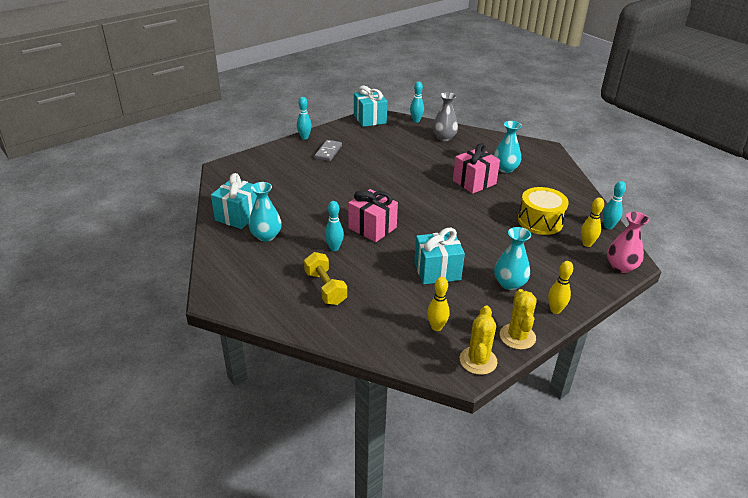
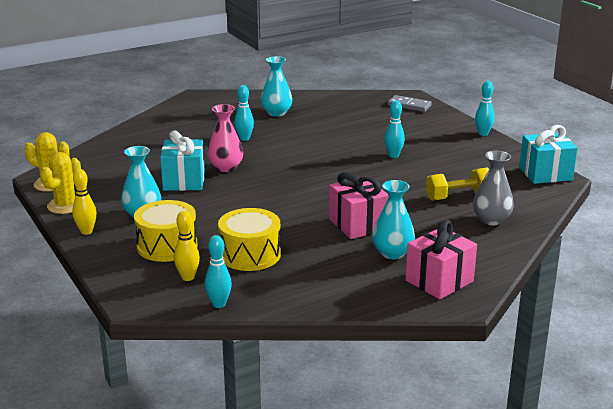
camera: 100 degrees right, 10 degrees down
(238, 216) = (314, 103): turquoise gift -> none
(325, 288) = (186, 132): yellow dumbbell -> yellow dumbbell (458, 196)
(328, 152) = (444, 144): grey domino -> grey domino (409, 105)
(372, 228) = (272, 157): pink gift -> pink gift (439, 281)
(416, 120) = (547, 205): turquoise bowling pin -> turquoise bowling pin (393, 155)
(436, 327) = (104, 172): yellow bowling pin -> none
(517, 336) = (65, 205): yellow cactus -> yellow cactus turned 75 degrees counterclockwise
(551, 261) = (167, 246): none -> yellow drum
(621, 267) = (131, 290): pink vase -> pink vase (225, 167)

